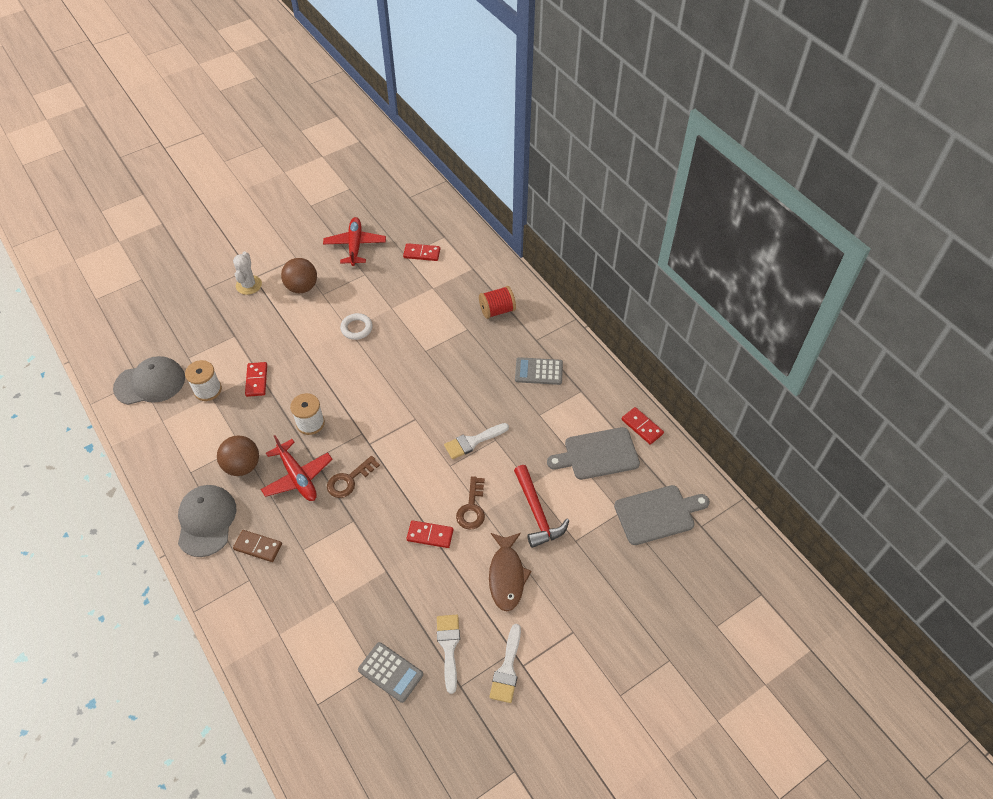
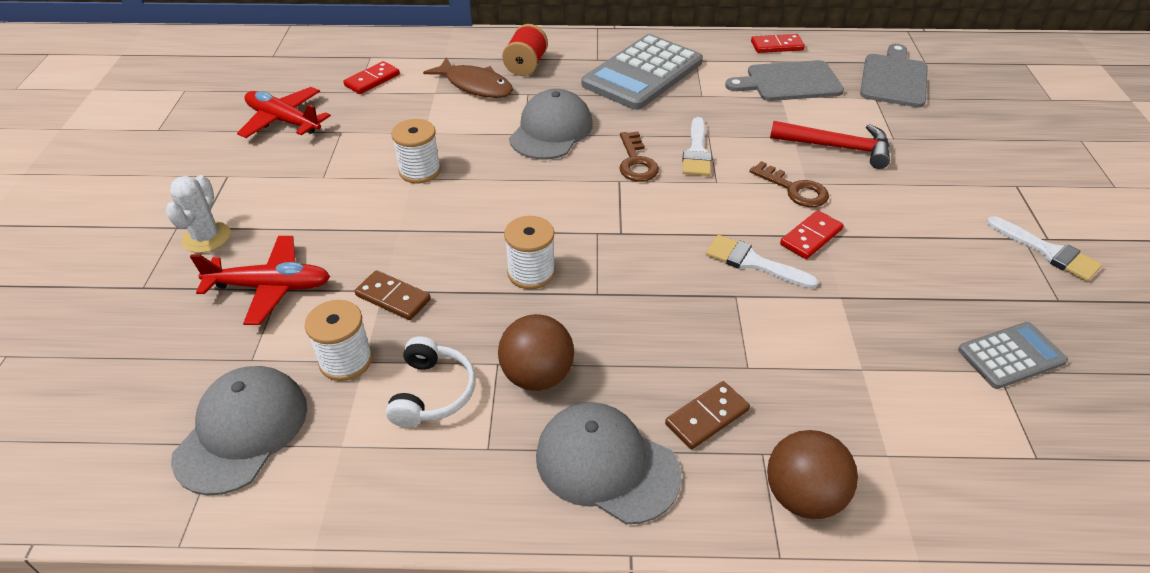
camera: 55 degrees left, 10 degrees down
(209, 433) = (432, 392): none -> white headphones
(249, 285) = (206, 237): white cactus -> white cactus turned 60 degrees clockwise
(256, 380) = (393, 298): red domino -> brown domino
(298, 477) = (614, 322): red plane -> red plane (271, 287)
(302, 287) = (285, 190): brown ball -> brown ball (803, 496)
(349, 480) = (665, 274): brown key -> brown key (636, 162)
(356, 328) = (420, 171): white ring -> white spool
(438, 362) = (551, 131): none -> grey cap
(449, 647) = (994, 287): white brush -> white brush (753, 262)
(506, 576) = (912, 201): brown fish -> brown fish (475, 85)
(538, 371) = (642, 73): grey calculator -> grey calculator, size x1.88
(597, 454) = (789, 82): grey cutting board -> grey cutting board turned 60 degrees clockwise

